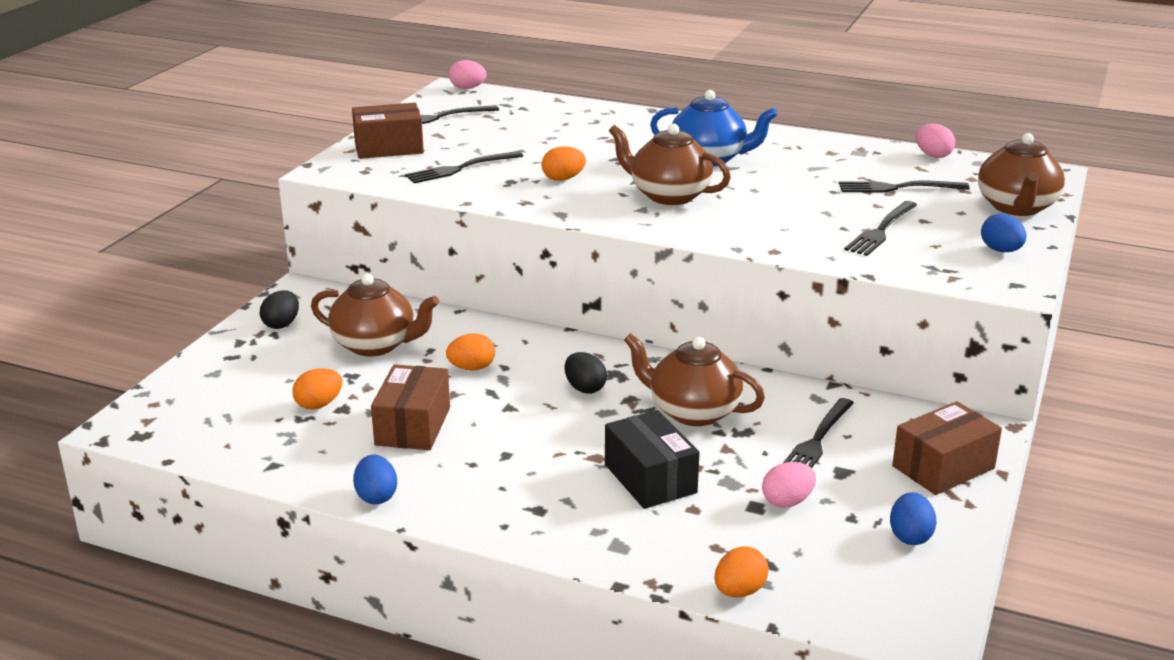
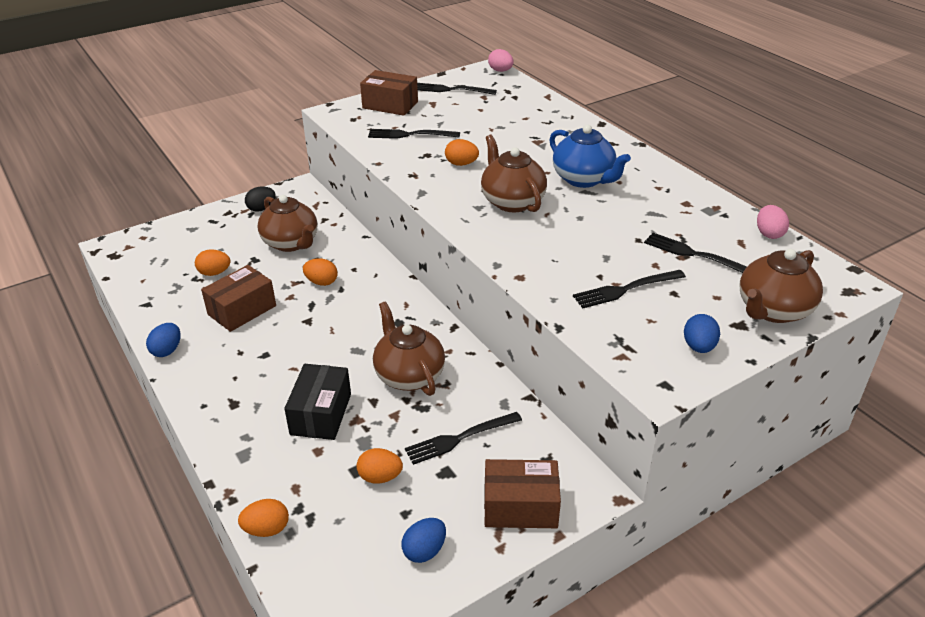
camera: 35 degrees right, 10 degrees up
(585, 388) = (366, 326): black egg -> none
(787, 502) = (380, 477): pink egg -> orange egg

